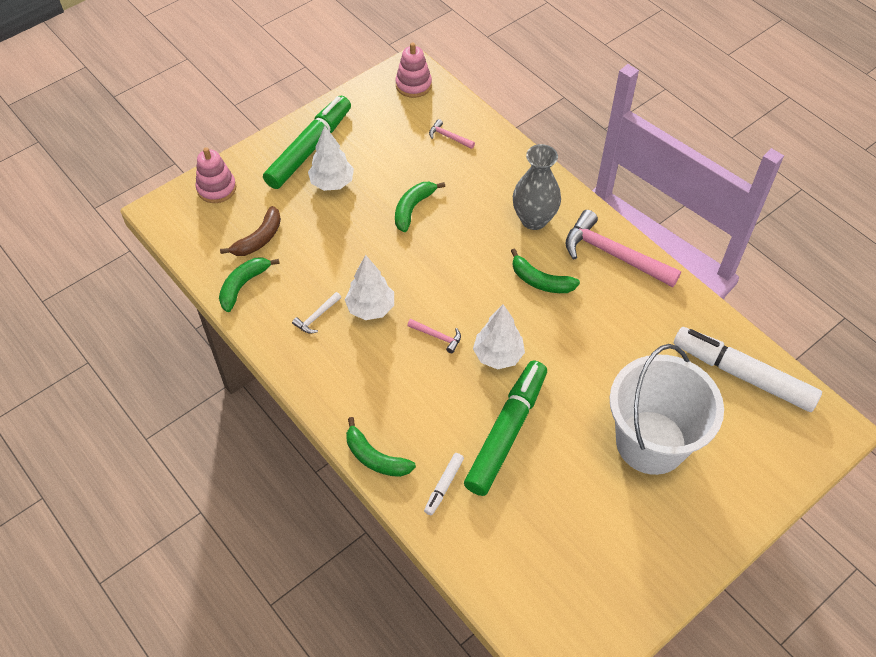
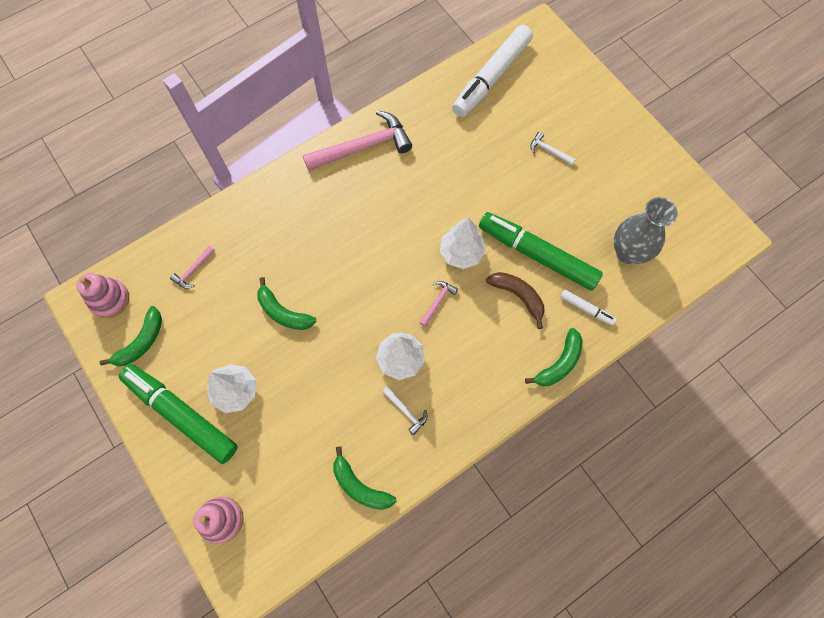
camera: 85 degrees left, 15 degrees up
(259, 239) = (300, 470): brown banana -> brown banana (518, 296)
(534, 219) = (313, 205): grey vase -> grey vase (628, 252)
(540, 281) = (385, 209): green banana -> green banana (141, 342)
(613, 255) = (363, 147): pink hammer -> pink hammer turned 150 degrees counterclockwise
(651, 442) = (549, 151): white bucket -> white hammer

